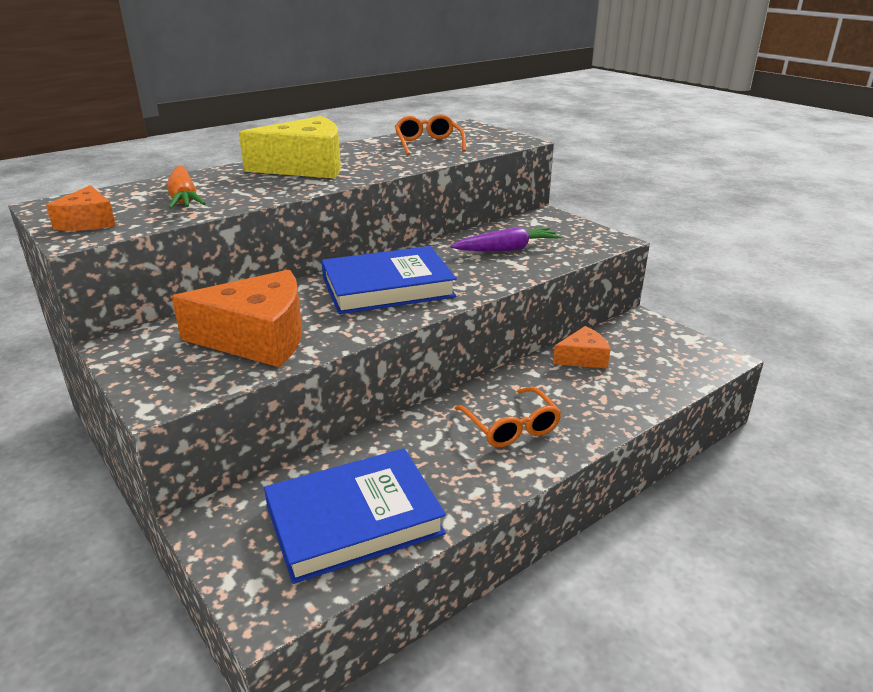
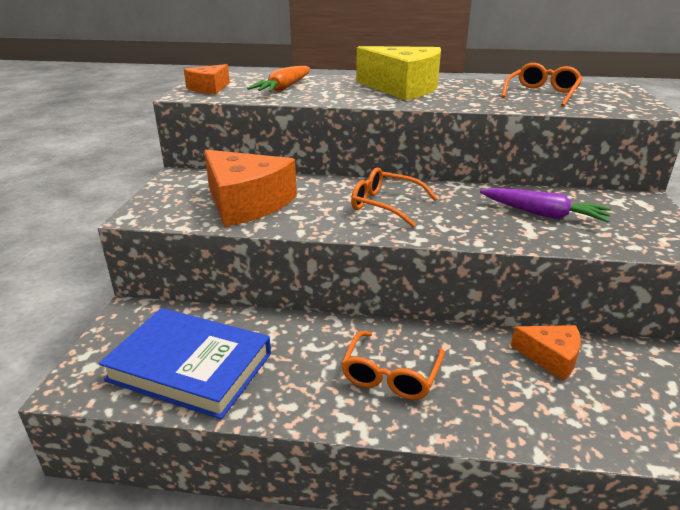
camera: 45 degrees right, 0 degrees up
(387, 287) = (385, 205): blue book -> orange glasses

